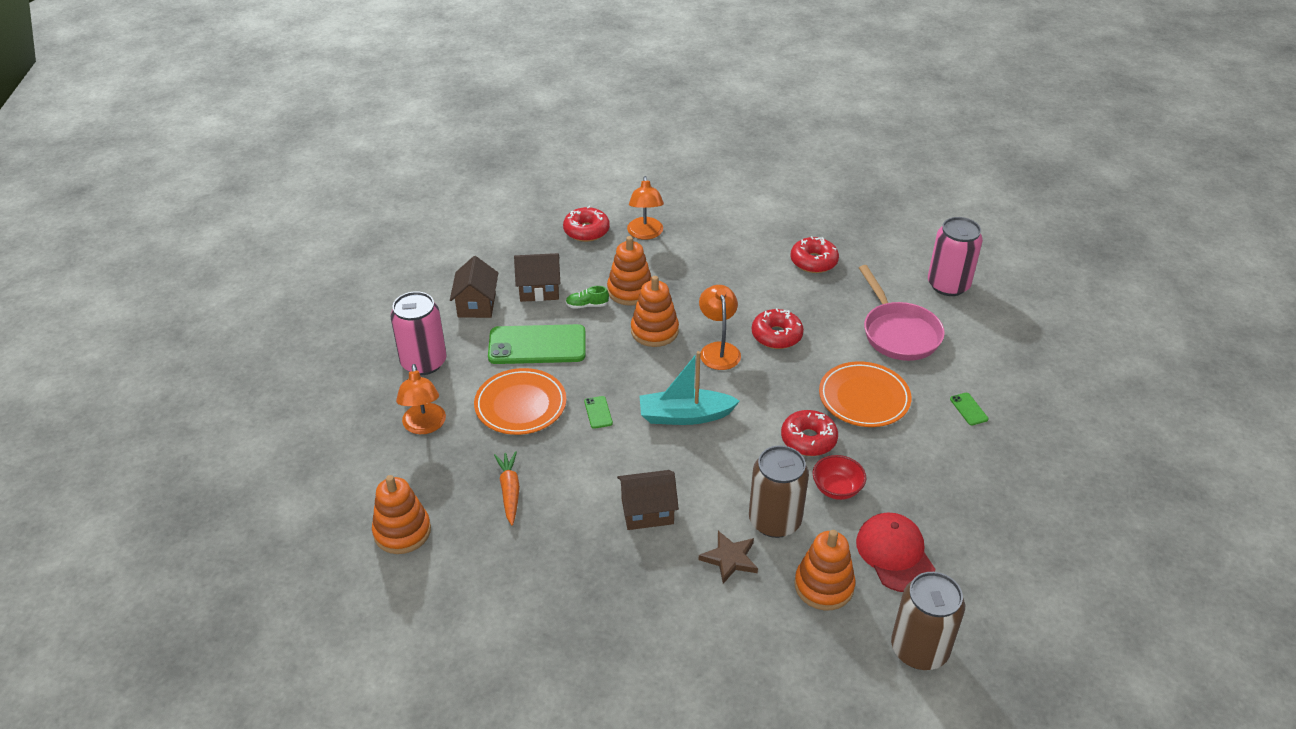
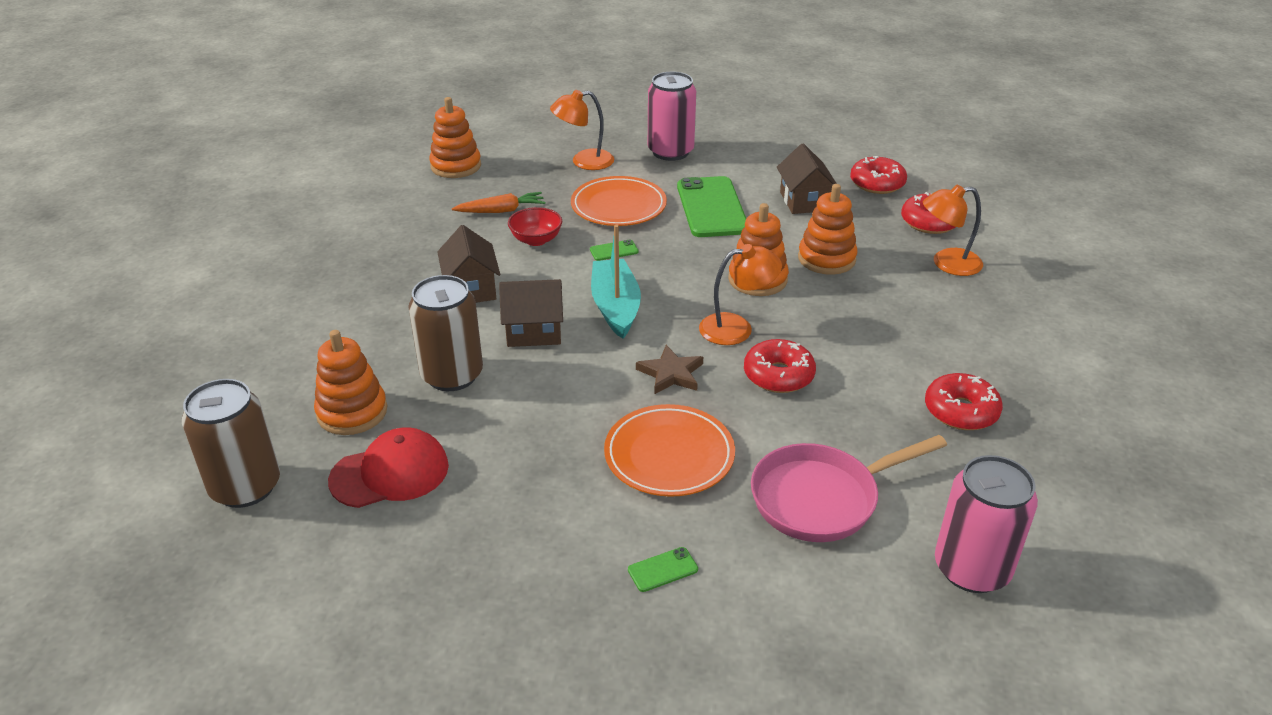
camera: 85 degrees right, 5 degrees down
(476, 305) = (765, 169): brown house -> brown house (534, 332)
(587, 305) = (788, 232): green shoe -> none
(729, 558) = (401, 344): brown star -> brown star (671, 373)
(808, 439) = (584, 402): red donut -> red donut (877, 183)
(837, 489) = (500, 425): red bowl -> red bowl (536, 240)

